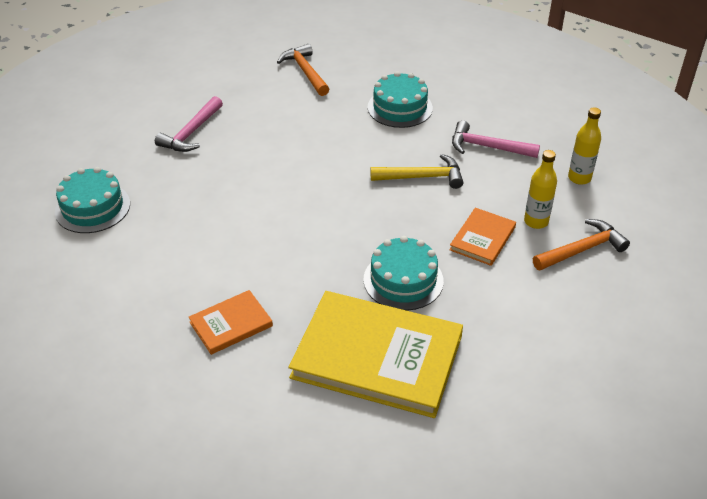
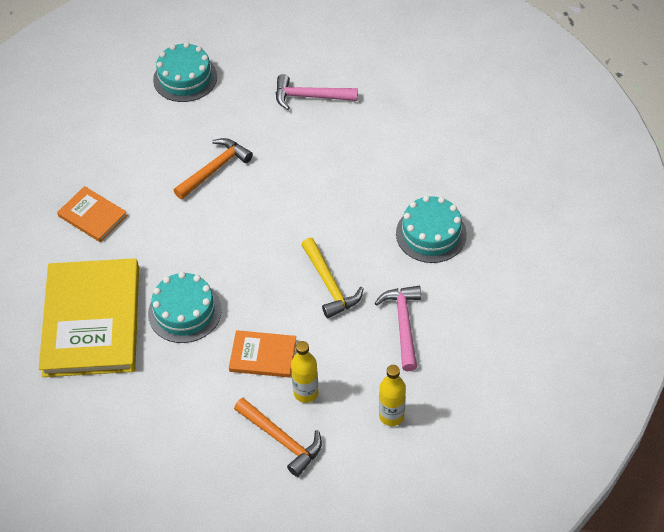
camera: 70 degrees right, 10 degrees up
(305, 72) = (449, 140): orange hammer -> orange hammer (214, 169)

